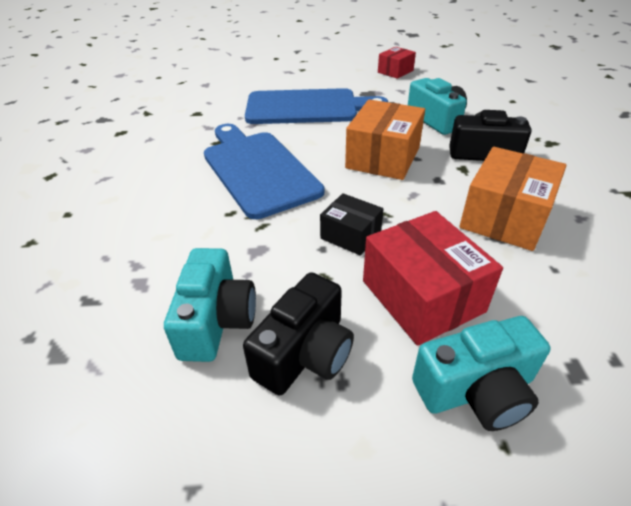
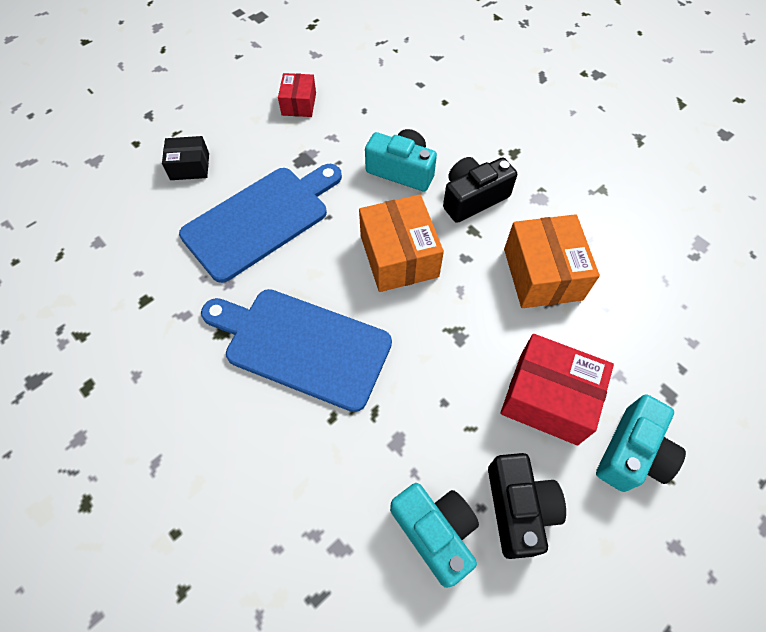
camera: 40 degrees left, 20 degrees up
(350, 235) = (452, 372): black box -> black box (190, 166)

